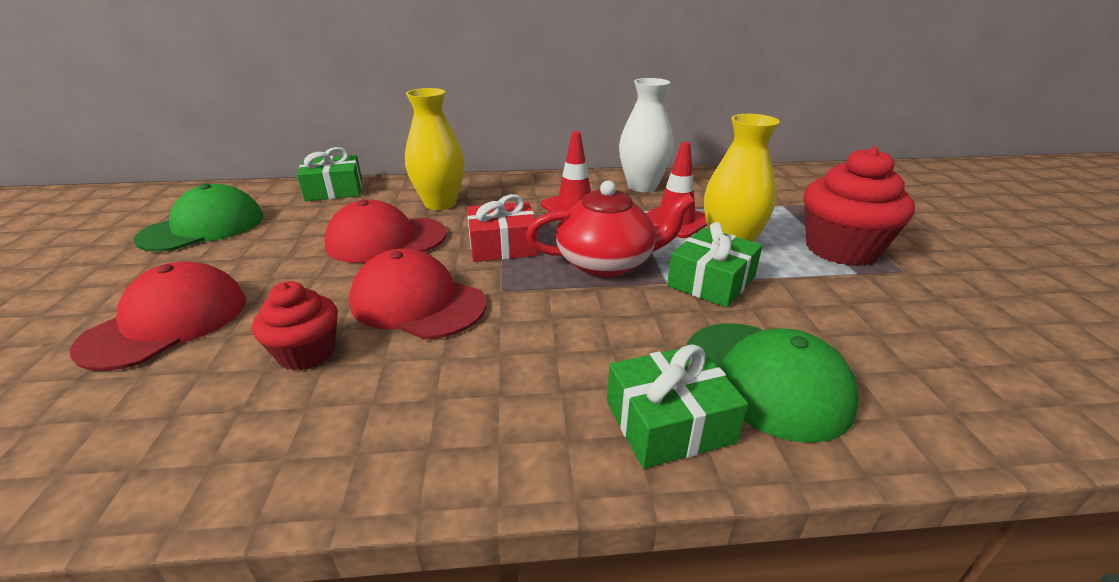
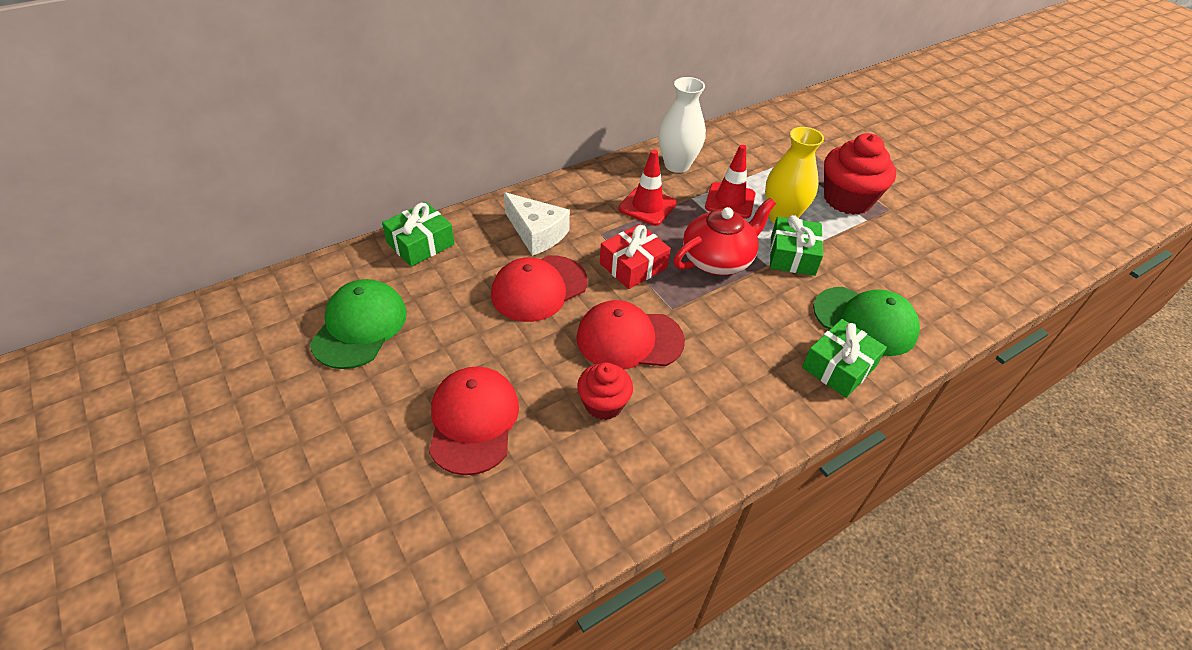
camera: 30 degrees left, 15 degrees up
(440, 203) = (536, 233): yellow vase -> white cheese

